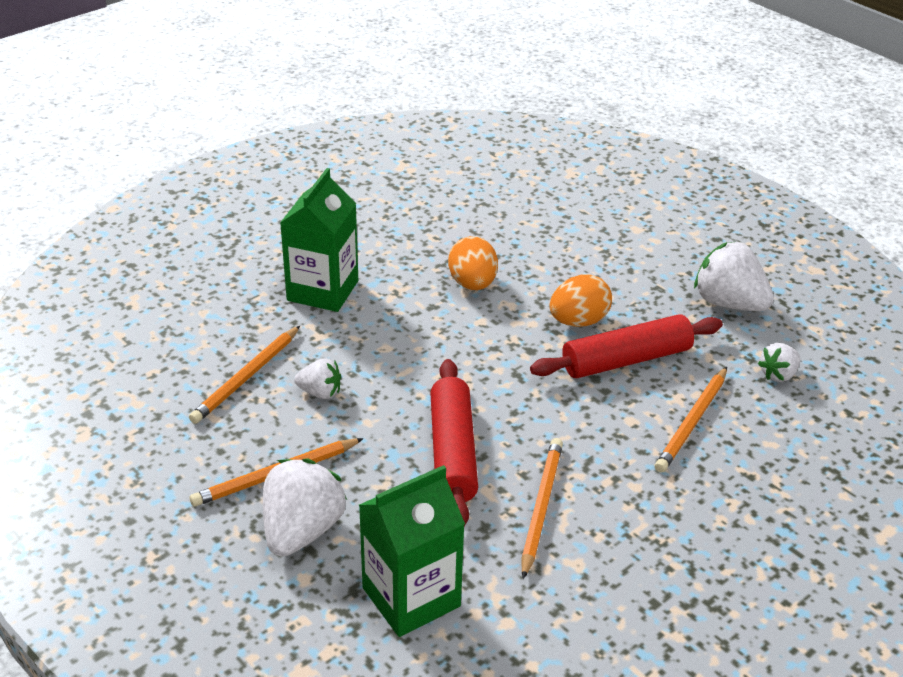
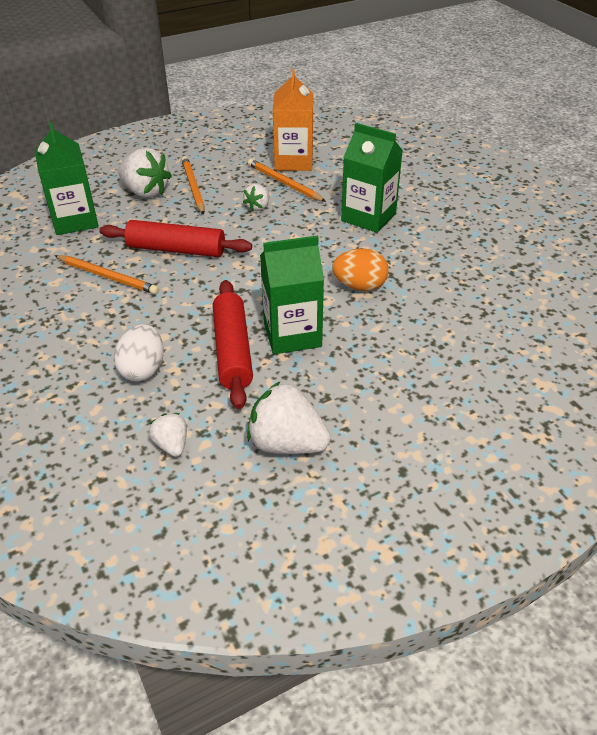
camera: 105 degrees right, 5 degrees up
(177, 377) = (293, 161): none -> orange carton
(578, 321) = (292, 334): orange egg -> green carton
(692, 422) = (143, 369): orange pencil -> white egg
(728, 303) = (287, 443): white strawberry -> white strawberry turned 120 degrees counterclockwise

